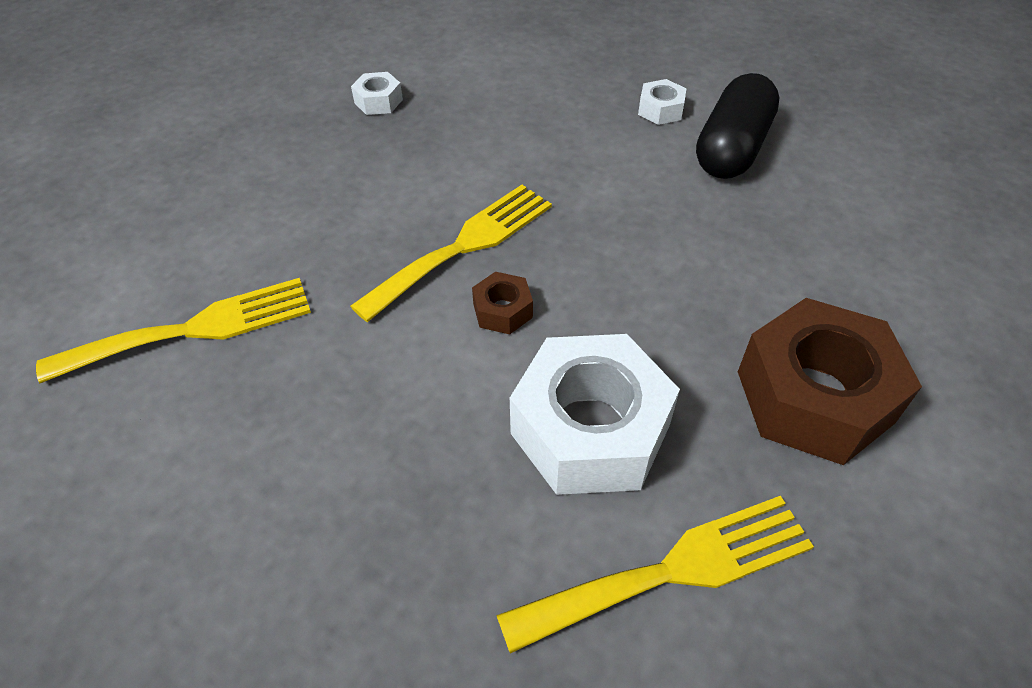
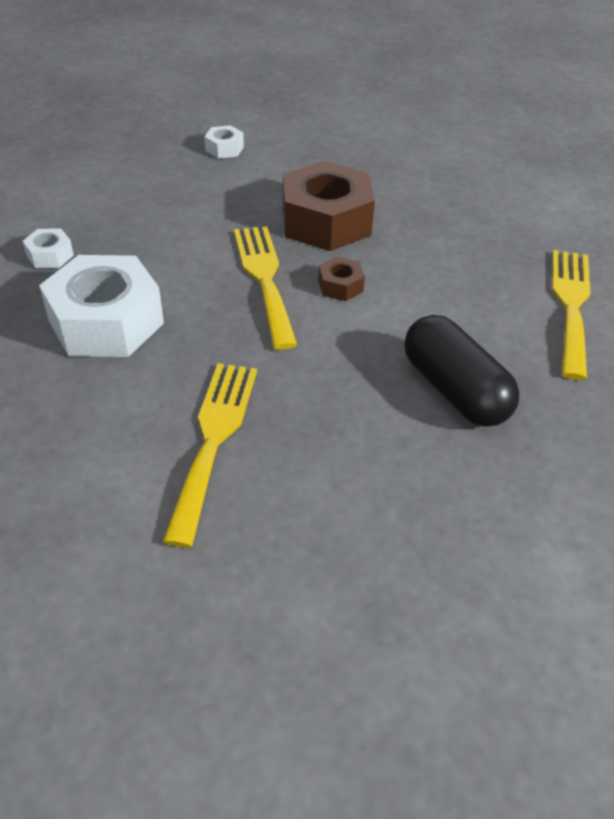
camera: 60 degrees left, 5 degrees down
(590, 429) = (462, 292): white nut -> white nut (106, 322)
(732, 149) = (292, 143): black capsule -> black capsule (454, 390)
(814, 397) = (500, 211): brown nut -> brown nut (326, 222)

